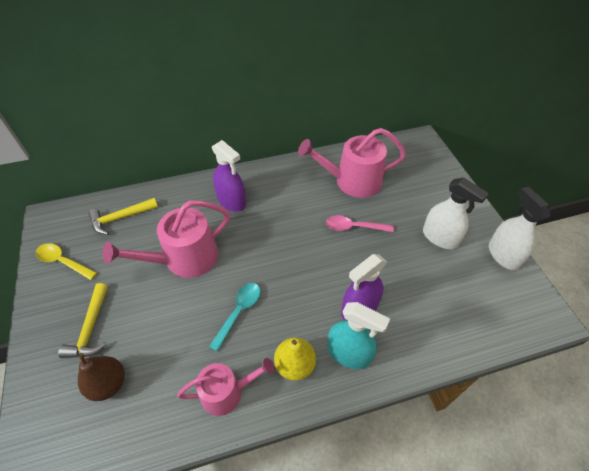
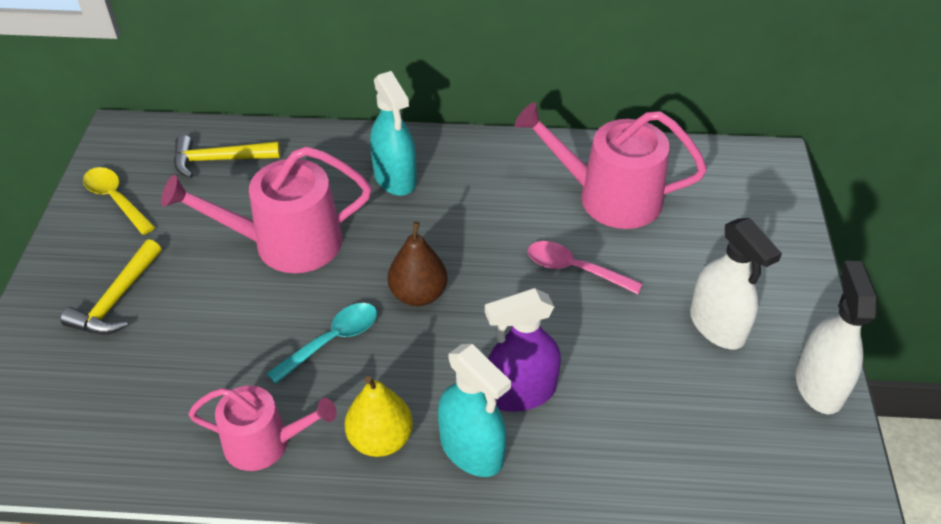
camera: 20 degrees right, 5 degrees down
(108, 384) = (110, 379): brown pear -> brown pear (418, 294)
(231, 201) = (395, 178): purple spray bottle -> turquoise spray bottle

